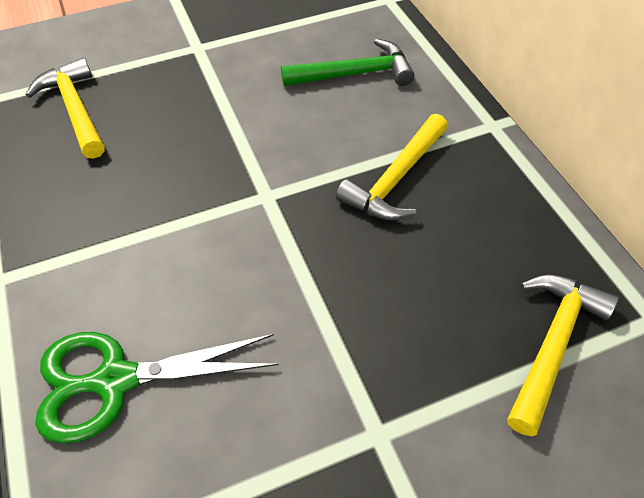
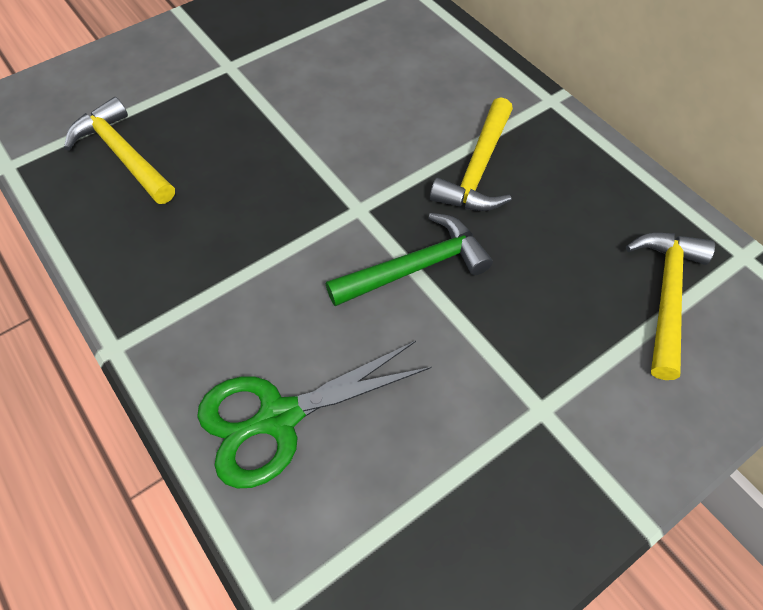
camera: 15 degrees left, 5 degrees up
(354, 74) = (401, 69): green hammer -> green hammer (415, 267)

